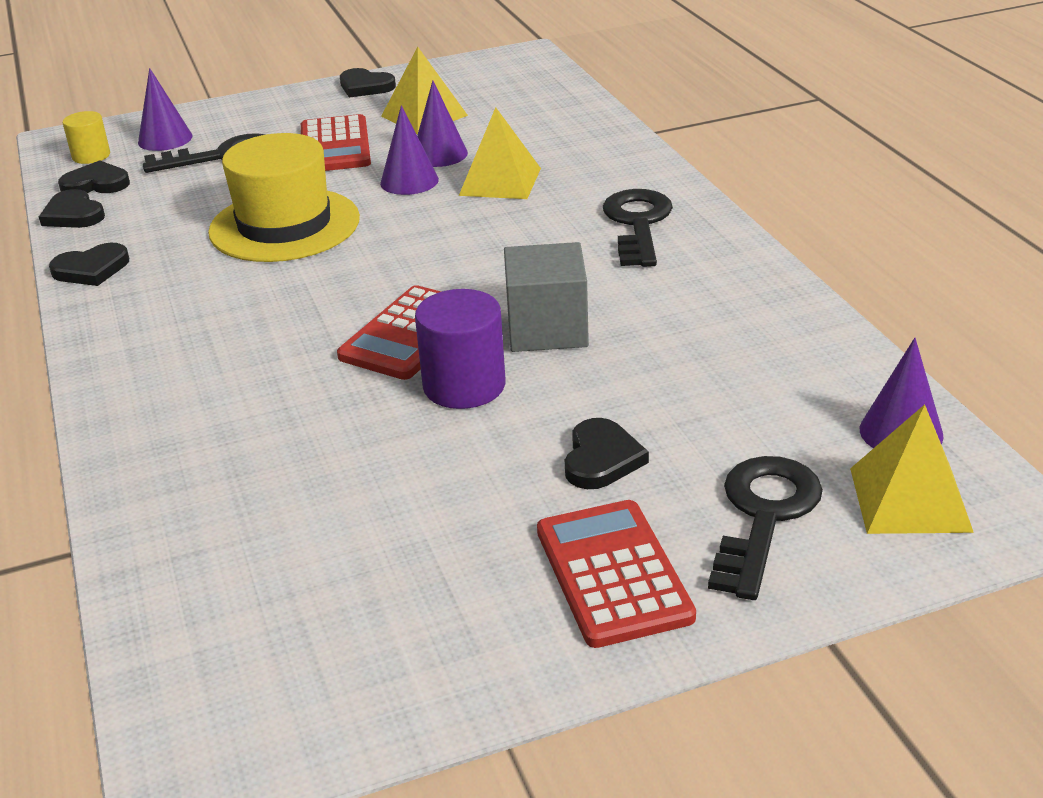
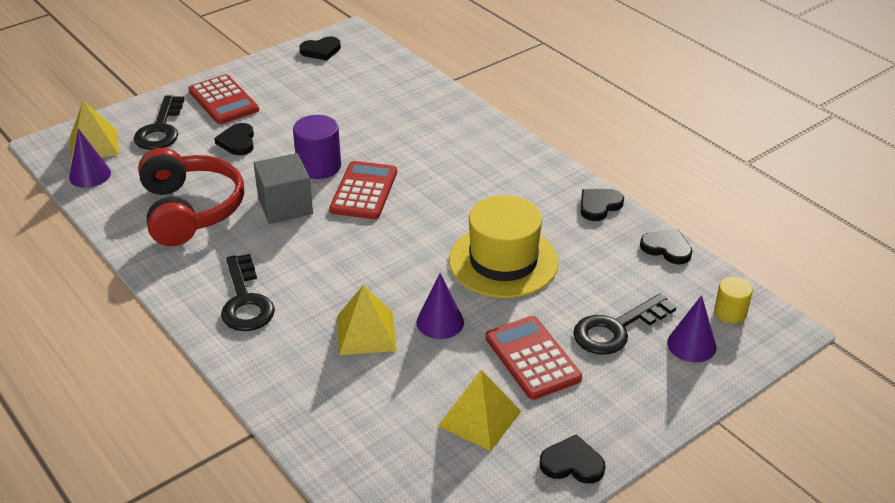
camera: 160 degrees right, 5 degrees up
(96, 184) = (687, 281): black heart -> black heart (321, 51)
(439, 154) = (433, 360): purple cone -> none
(706, 343) = (190, 210): none -> red headphones

